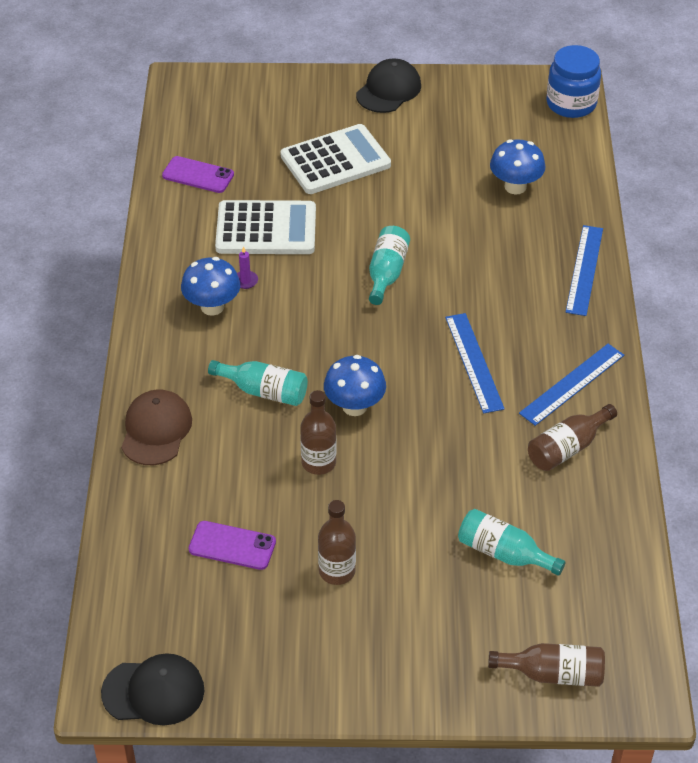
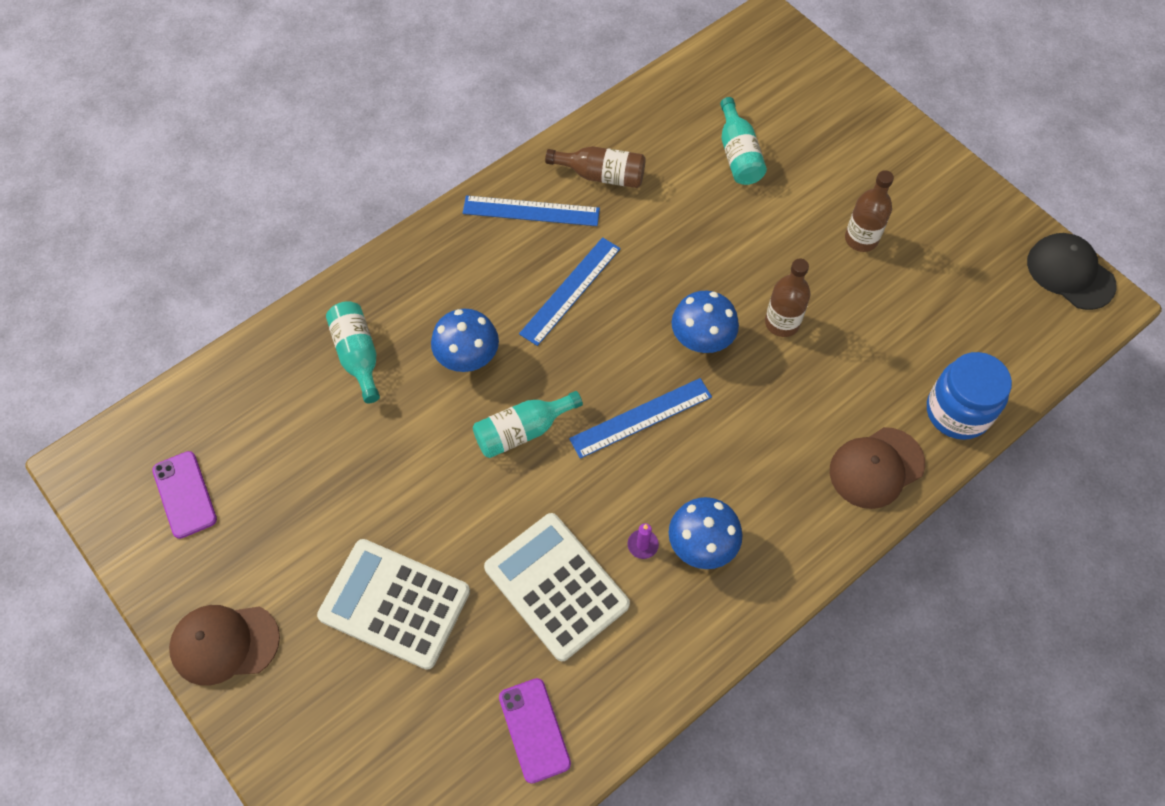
camera: 130 degrees left, 15 degrees up
(232, 546) = (915, 320): purple phone -> purple phone (185, 494)
(264, 391) = (753, 419): turquoise bottle -> turquoise bottle (358, 355)
(388, 90) = (224, 643): black cap -> brown cap
(515, 186) = (304, 407): blue mushroom -> blue mushroom (468, 358)
(553, 674) = (803, 73): brown bottle -> none
(571, 104) = (121, 443): blue jar -> blue jar (957, 412)
(584, 270) = (381, 282): blue ruler -> blue ruler (641, 418)

